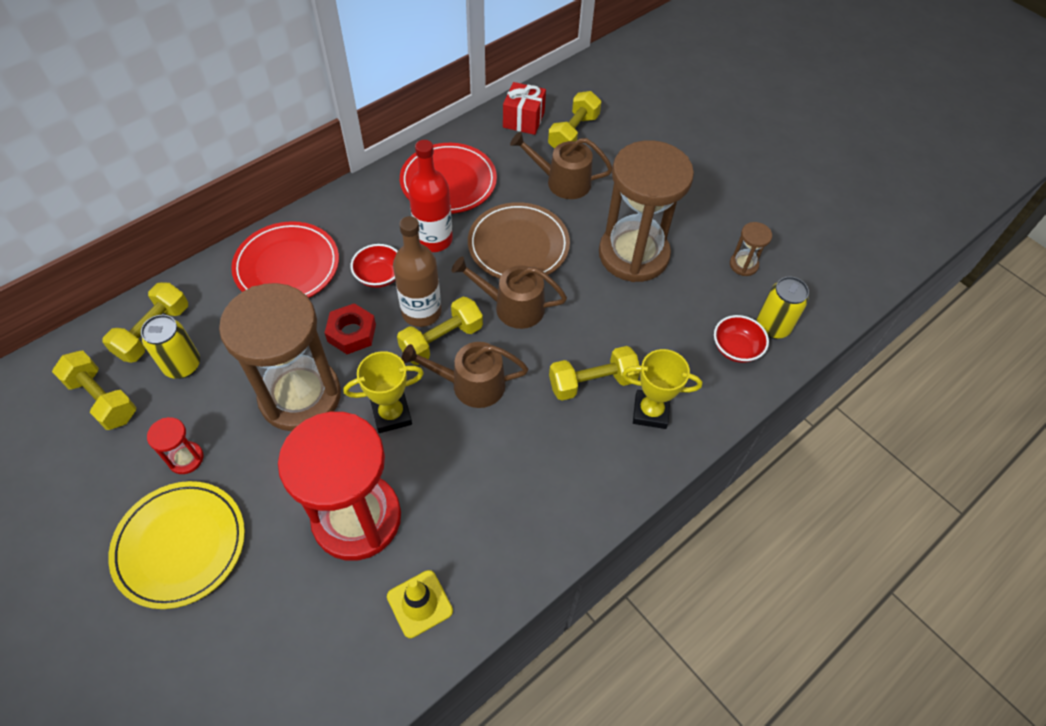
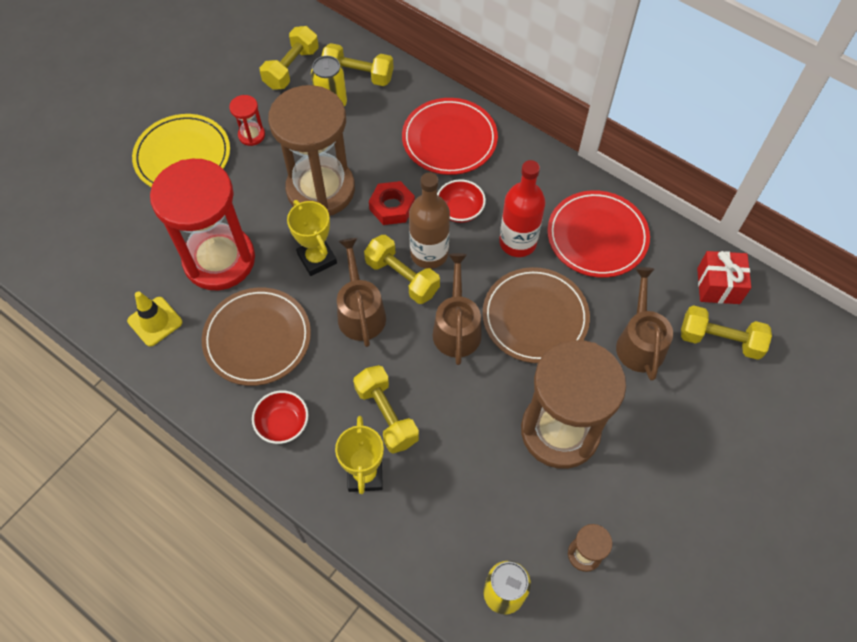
camera: 80 degrees right, 5 degrees up
(475, 489) = (257, 338): none -> brown plate
(736, 348) = (463, 554): red bowl -> red bowl (283, 424)

